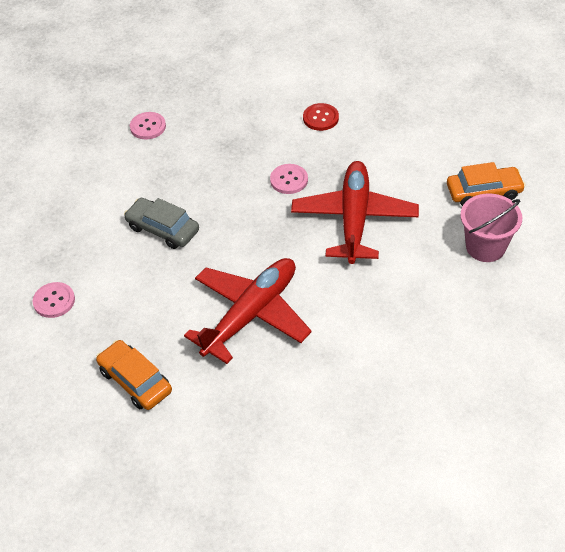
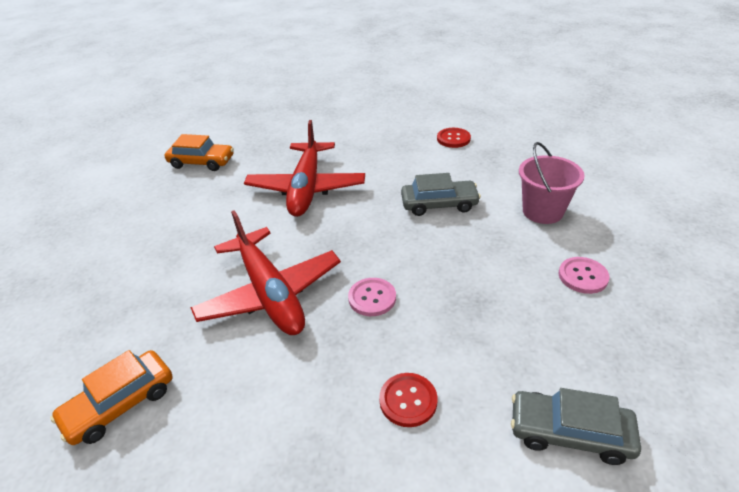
camera: 145 degrees right, 10 degrees down
(54, 301) = (453, 139): pink button -> red button
(135, 381) = (350, 132): orange car -> orange car (202, 162)
(259, 72) = (570, 433): none -> grey car
(485, 247) = (105, 333): pink bucket -> pink bucket (542, 211)

